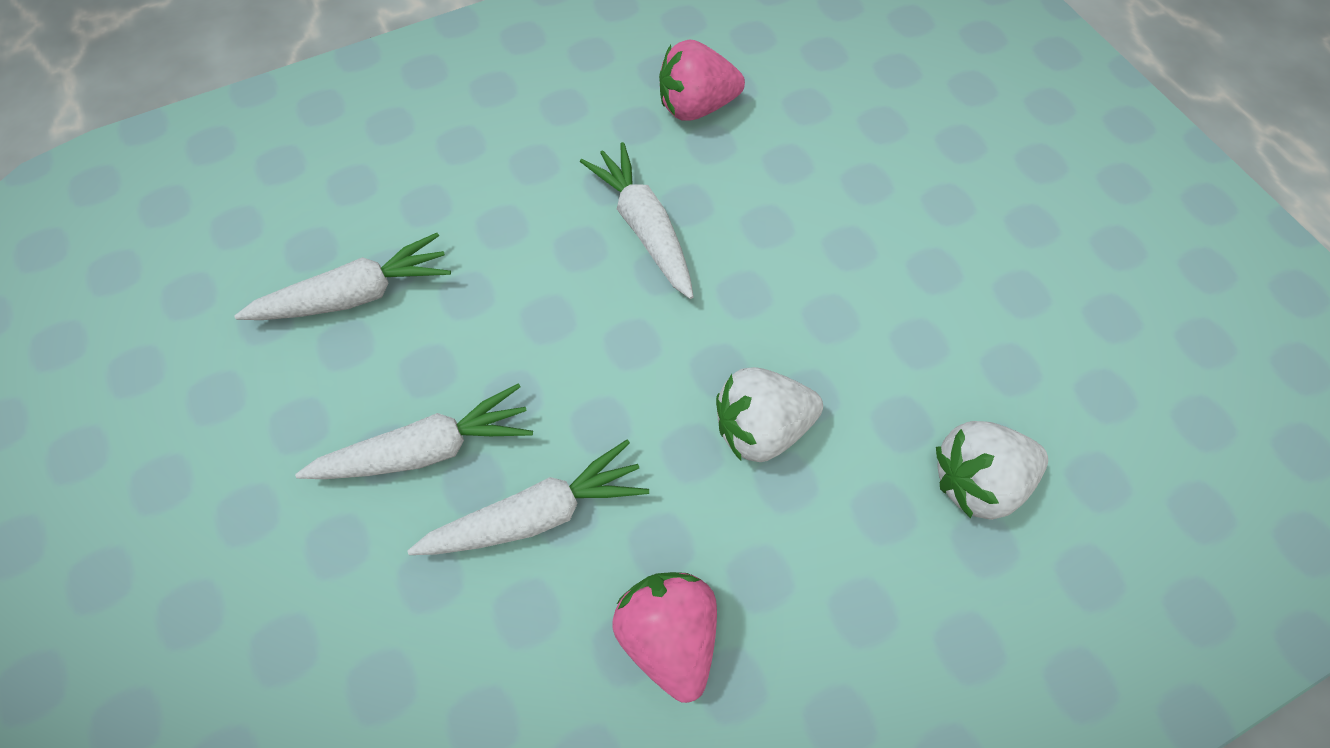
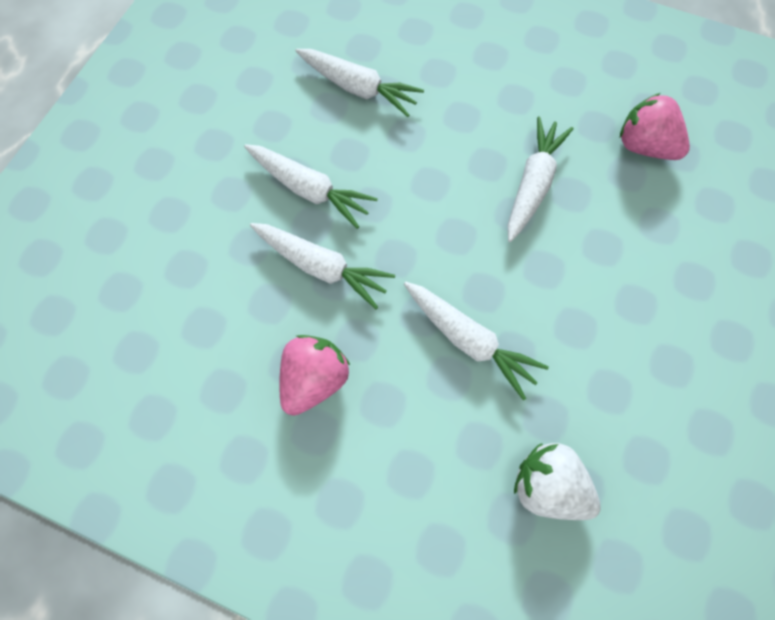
camera: 50 degrees right, 5 degrees up
(761, 428) = (469, 340): white strawberry -> white carrot

